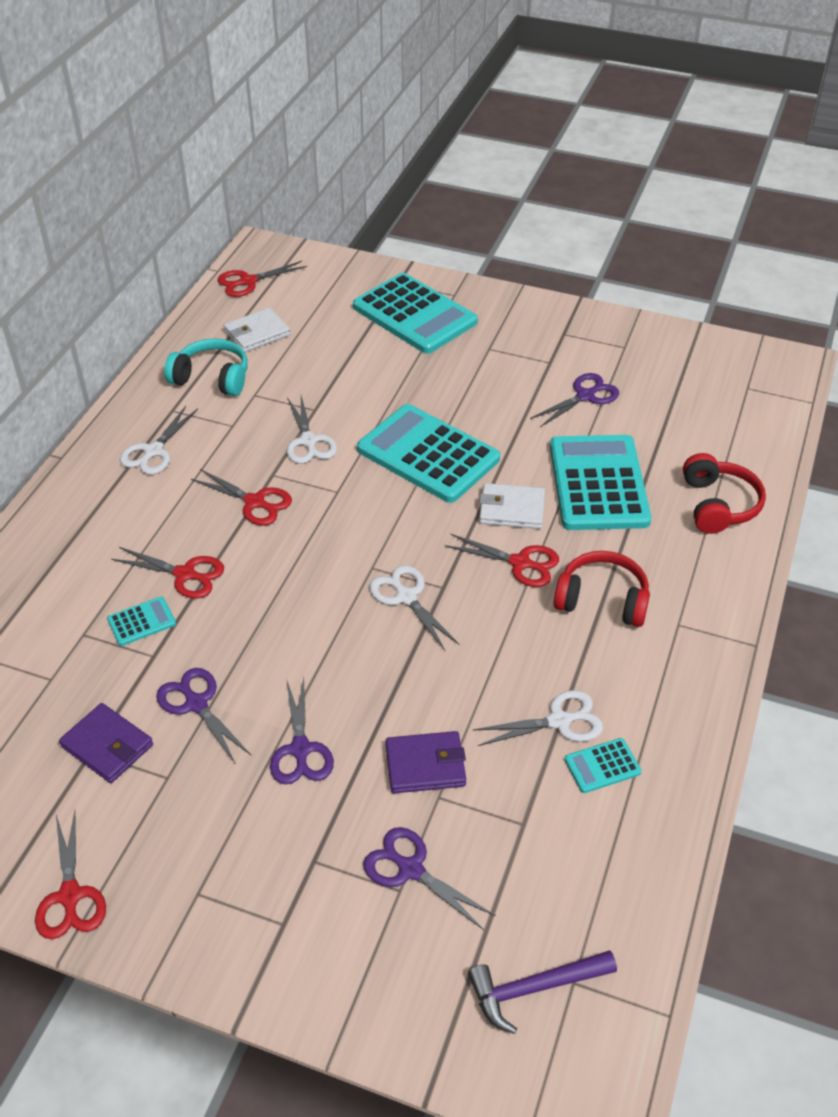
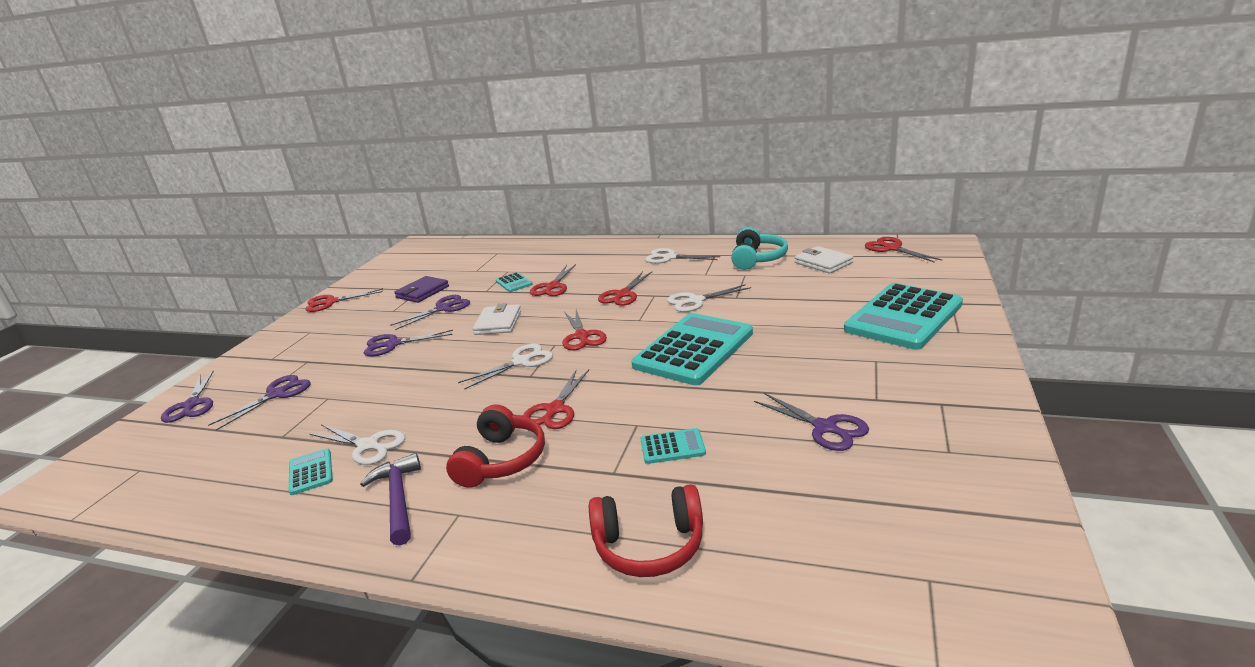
camera: 90 degrees right, 20 degrees down
(360, 542) = (582, 336): none -> red scissors
(409, 992) = (192, 405): none -> purple scissors
(425, 765) = (357, 389): purple wallet -> none
(511, 509) = (626, 398): white wallet -> white wallet (498, 323)
(534, 988) = (150, 453): purple hammer -> purple hammer (398, 499)
(559, 721) = (368, 446): white scissors -> white scissors turned 45 degrees counterclockwise
(598, 483) = (672, 447): turquoise calculator -> turquoise calculator, size x0.43

